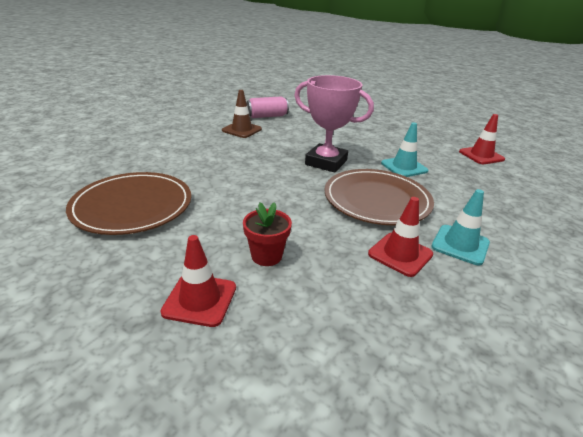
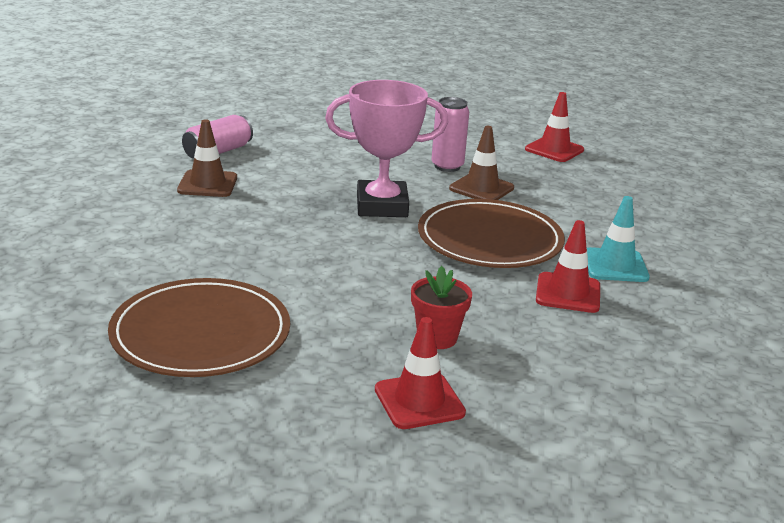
camera: 30 degrees left, 5 degrees down
(393, 150) = (447, 166): none -> pink can
(404, 167) = (481, 188): turquoise traffic cone -> brown traffic cone

